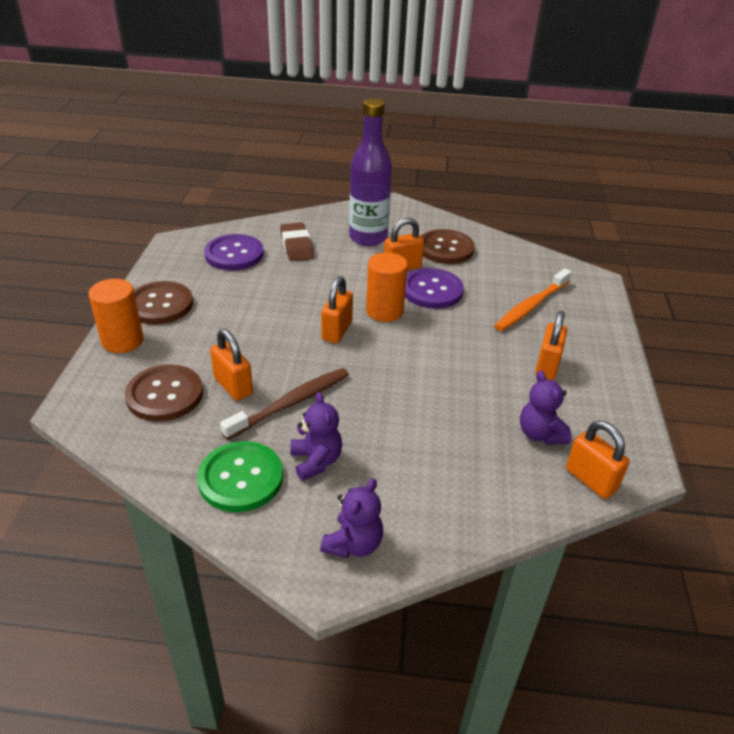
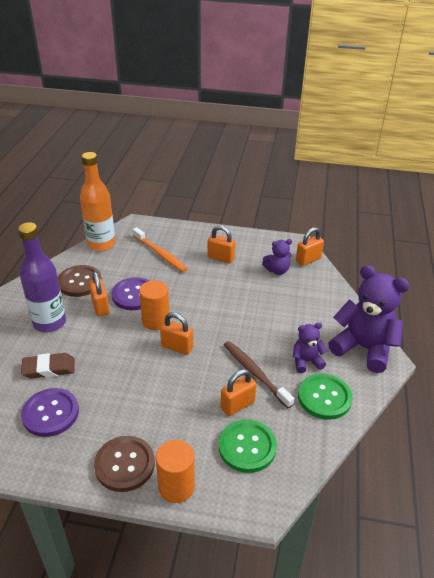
camera: 85 degrees left, 0 degrees up
(165, 395) = (247, 447): brown button -> green button
(353, 544) = (364, 348): purple teddy bear -> purple teddy bear, size x1.97
(530, 256) = (101, 244): none -> orange bottle

